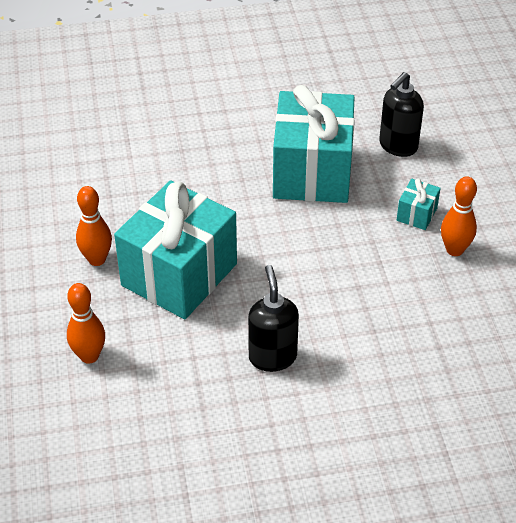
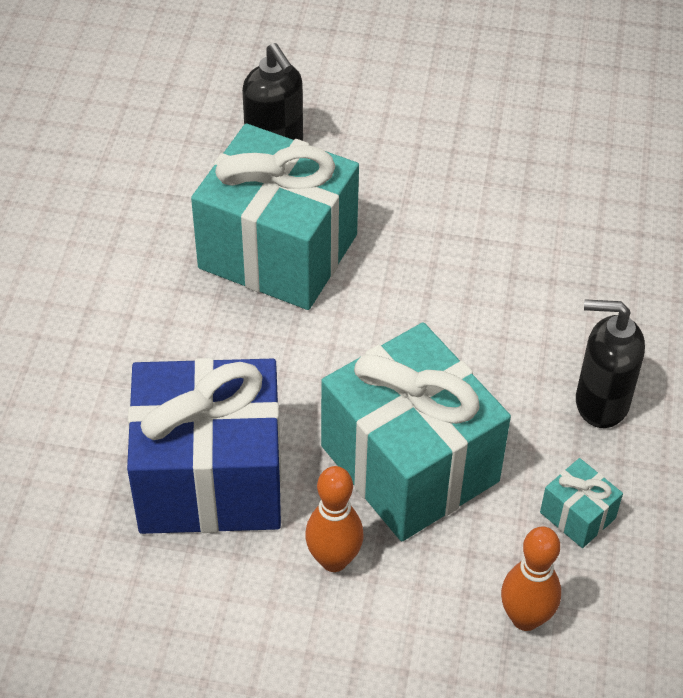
camera: 70 degrees left, 5 degrees up
(130, 193) = (210, 479): none -> blue gift
(417, 214) = (411, 174): turquoise gift -> turquoise gift (577, 515)
(454, 250) = (489, 161): orange bowling pin -> none

